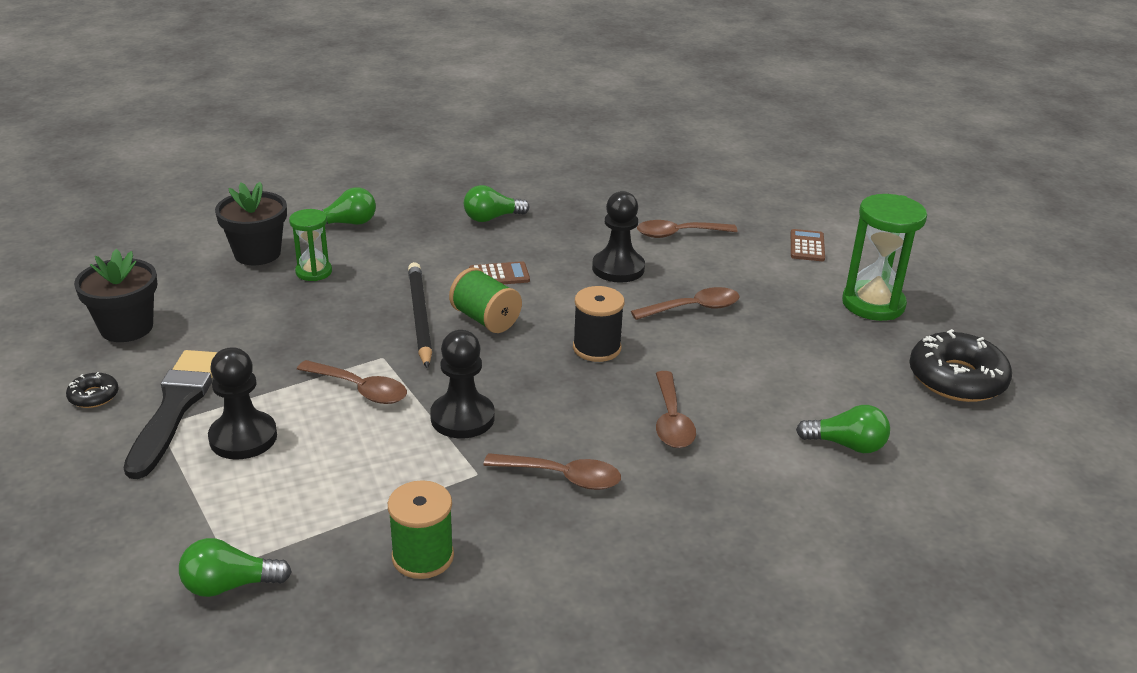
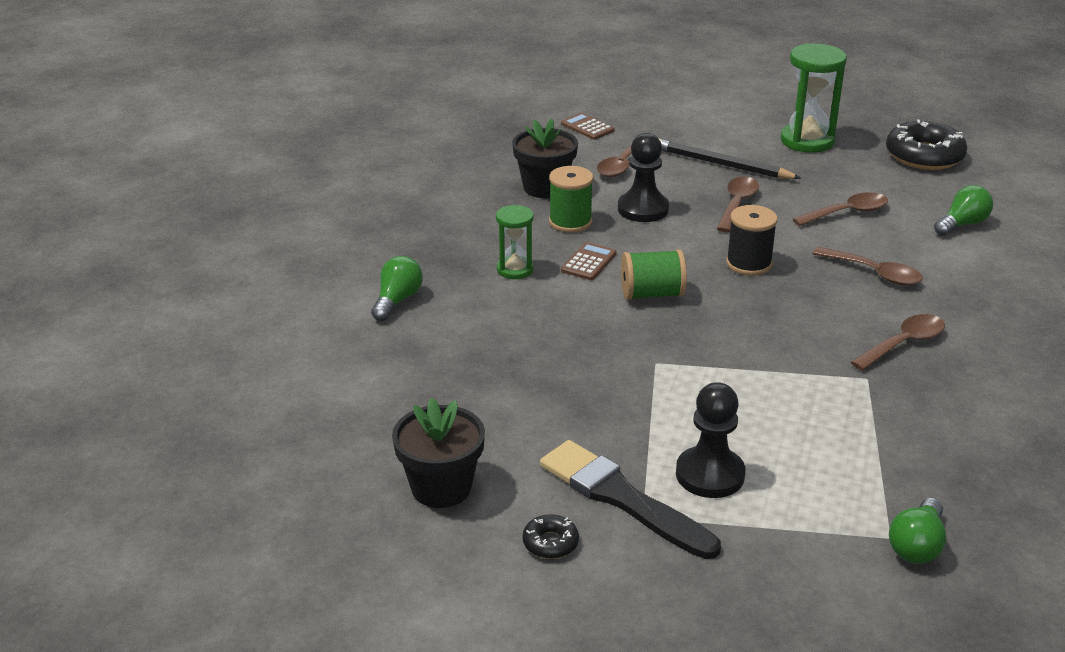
camera: 50 degrees left, 0 degrees up
(257, 253) = (390, 367): black flower pot -> black flower pot (544, 187)
(314, 272) = (466, 348): green hourglass -> green hourglass (515, 269)
(360, 389) = (695, 390): brown spoon -> brown spoon (847, 213)
(420, 317) = (612, 323): black pencil -> black pencil (721, 164)
(423, 557) = (951, 439): green spool -> green spool (570, 222)
(462, 418) = (786, 357): black pawn -> none
(492, 218) = (487, 229): green light bulb -> none
(807, 246) = (703, 128): brown calculator -> brown calculator (587, 127)

